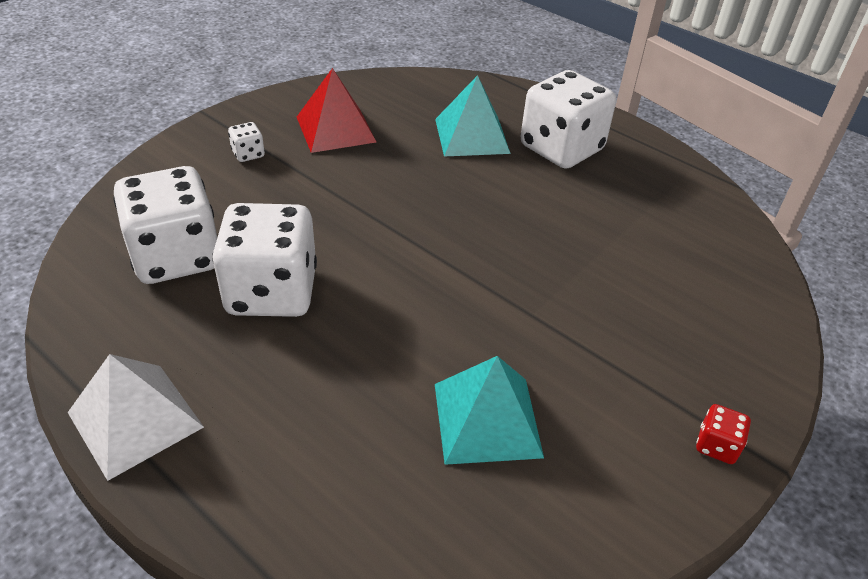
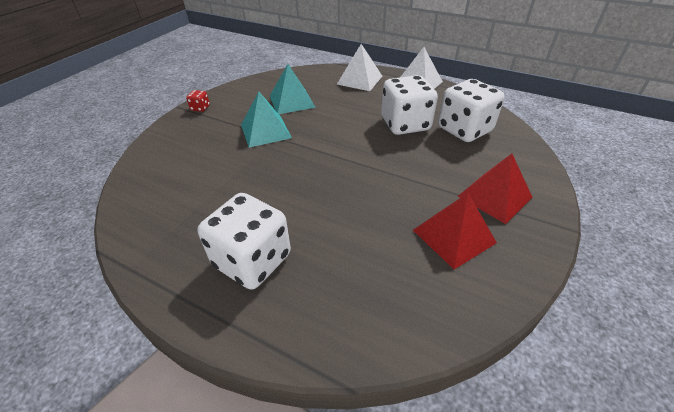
camera: 170 degrees right, 0 degrees up
(248, 154) = (494, 196): white dice -> red pyramid
(277, 477) = (359, 80): none -> white pyramid
(472, 136) = (336, 257): turquoise pyramid -> turquoise pyramid (265, 131)

